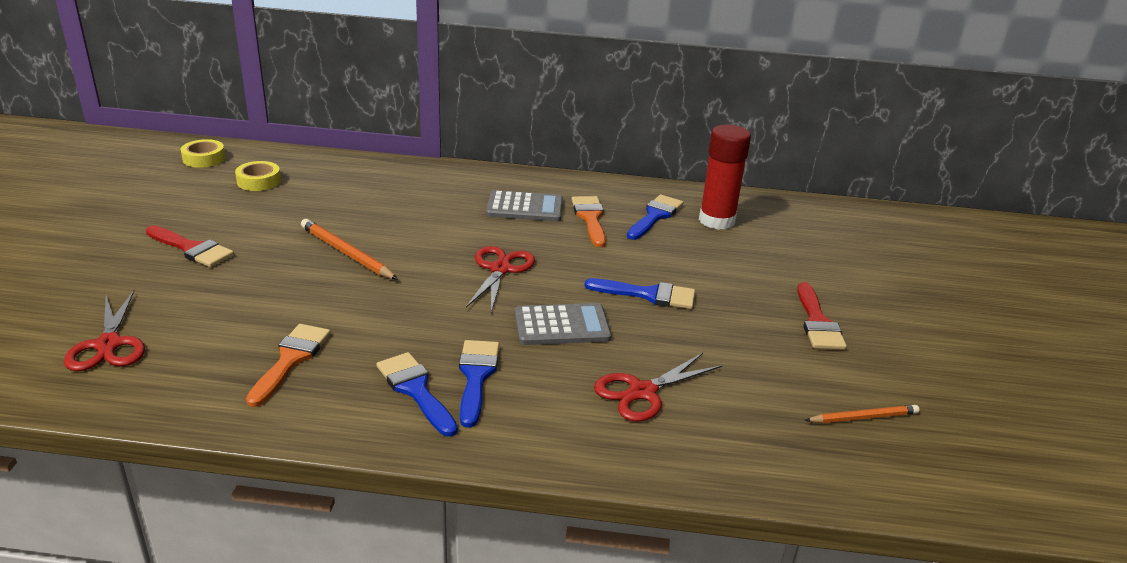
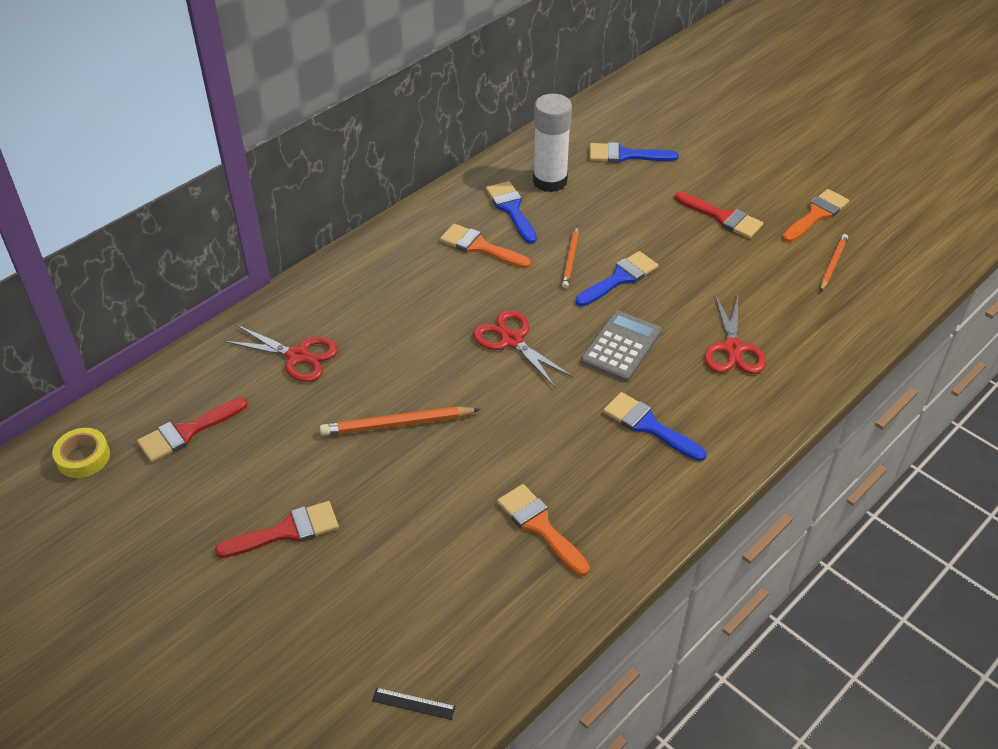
camera: 50 degrees left, 15 degrees up
(40, 366) = (413, 704): none -> black ruler
(108, 345) = (416, 644): red scissors -> red scissors (298, 356)
(259, 181) = (187, 432): yellow tape -> red brush
(415, 390) = (639, 467): blue brush -> blue brush (625, 155)
(525, 207) = (424, 275): grey calculator -> none
(636, 262) = (570, 259): none -> orange pencil
(716, 221) = (550, 181): red glue stick -> white glue stick
(920, 380) = (816, 215): none -> orange brush

